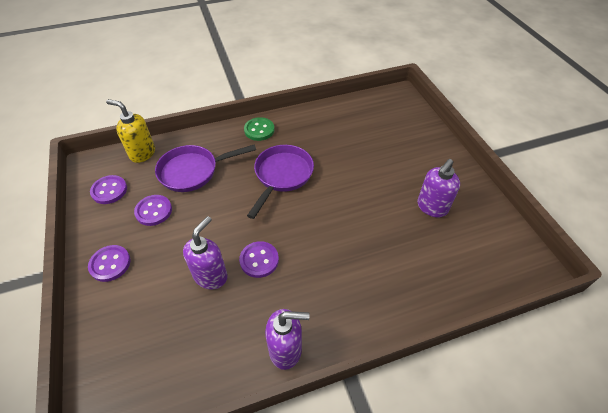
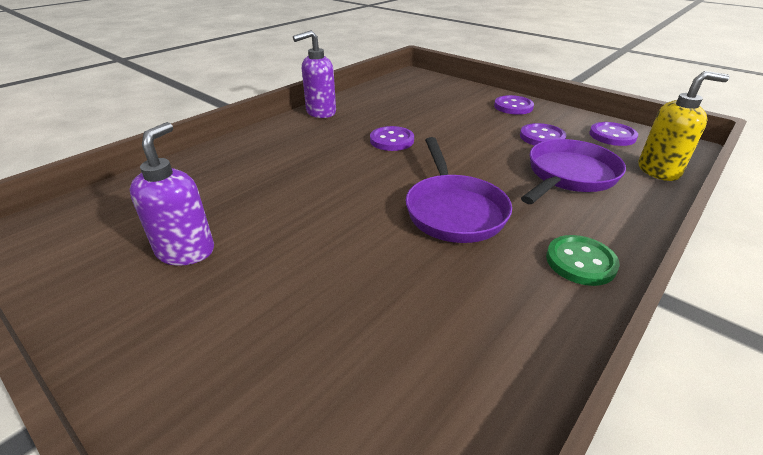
camera: 150 degrees right, 15 degrees down
(211, 276) = (423, 122): purple soap dispenser -> none

